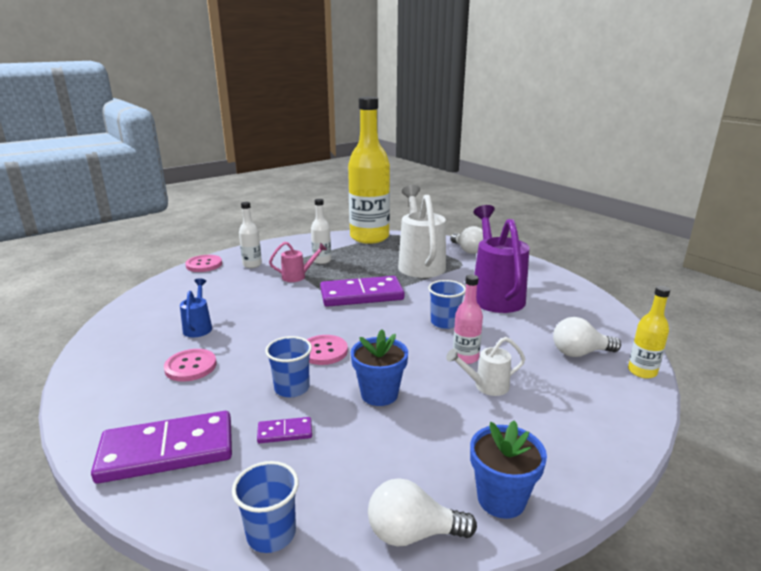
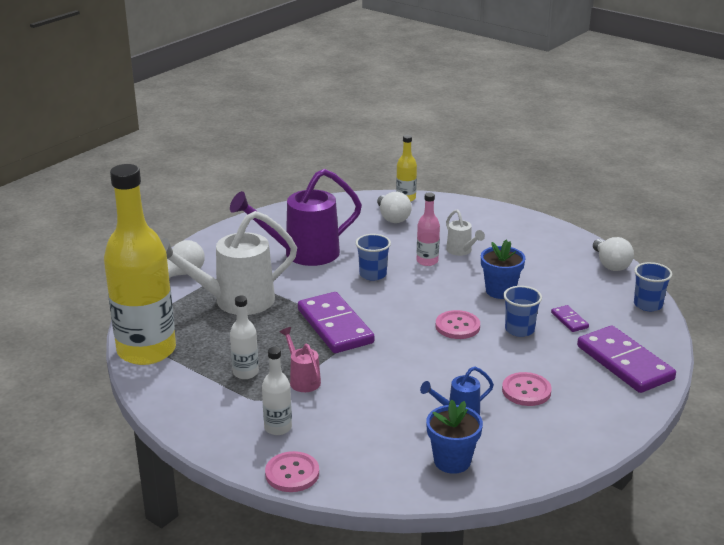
camera: 105 degrees left, 5 degrees up
(501, 499) = (566, 242): blue flower pot -> blue flower pot (452, 461)

